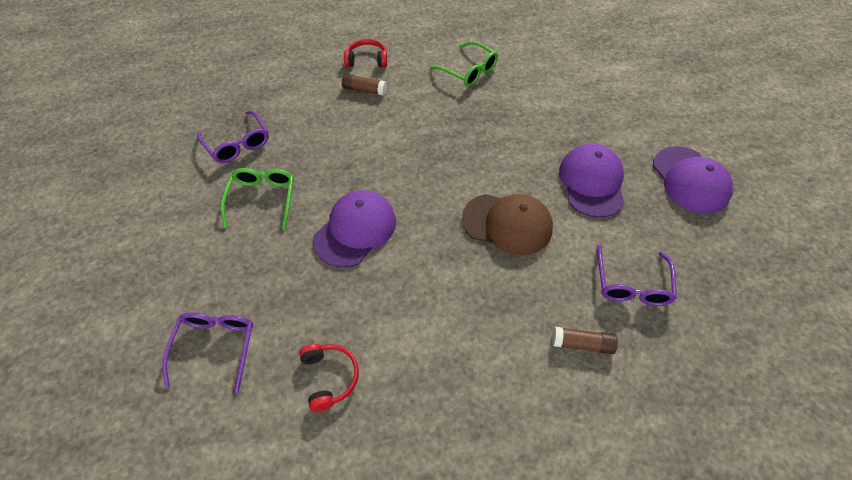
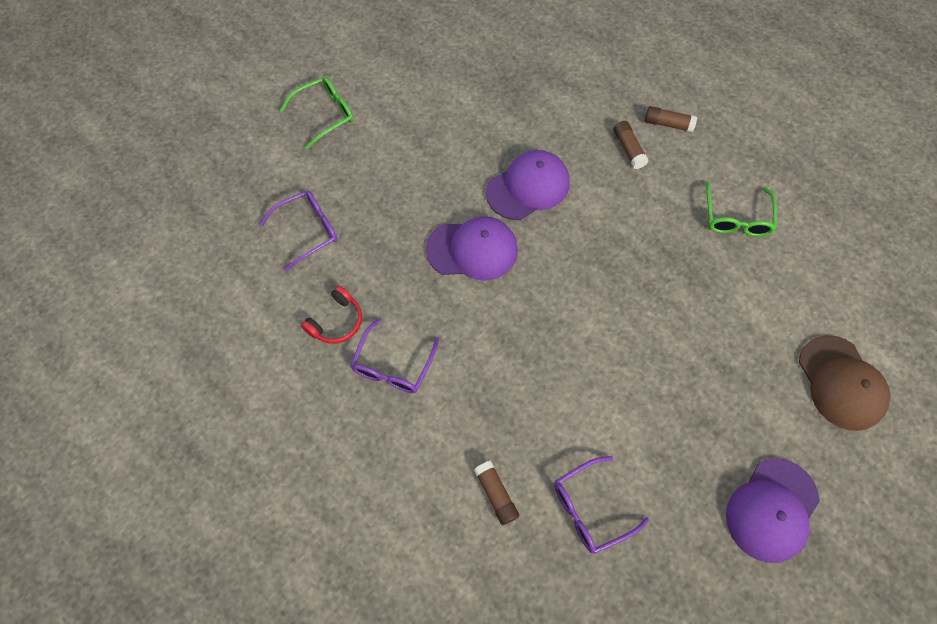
camera: 55 degrees right, 10 degrees up
(237, 144) = (486, 103): purple glasses -> purple glasses (393, 365)
(262, 199) = (448, 163): green glasses -> green glasses (325, 115)
(367, 60) = (668, 124): red headphones -> brown glue stick
(507, 224) = (573, 364): brown cap -> brown cap (841, 383)
(592, 182) = (686, 413): purple cap -> purple cap (528, 187)

